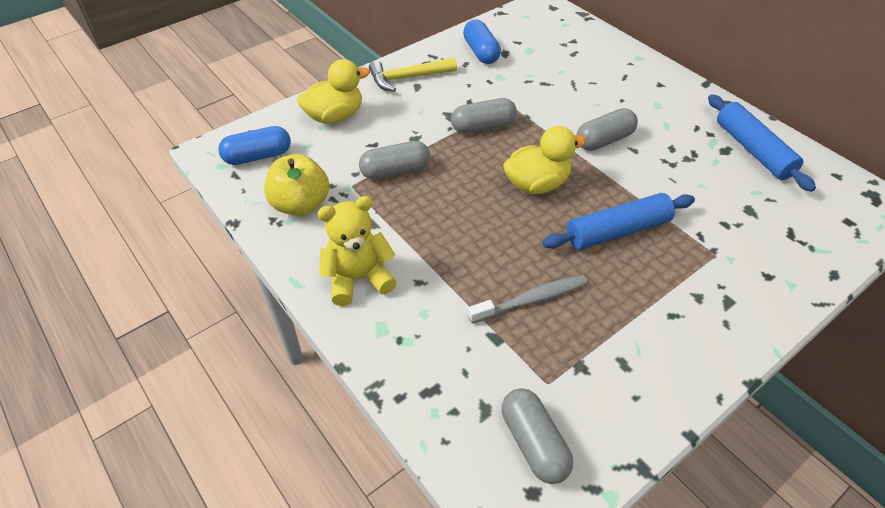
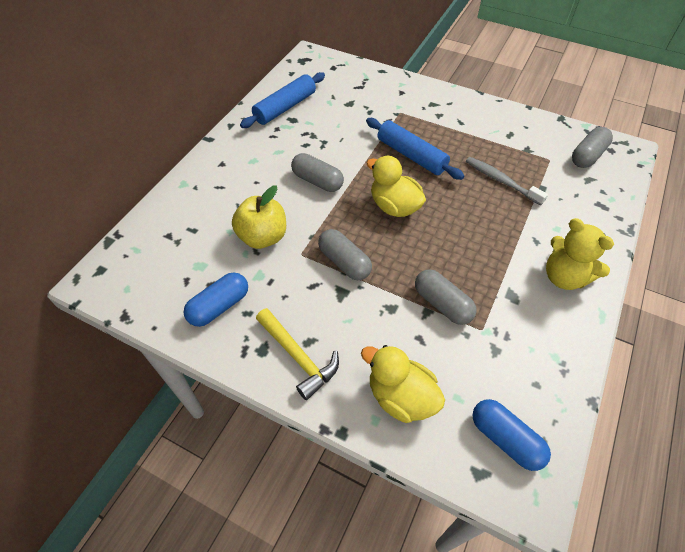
camera: 115 degrees left, 5 degrees up
(301, 204) = (532, 357): yellow apple -> yellow apple (263, 237)

